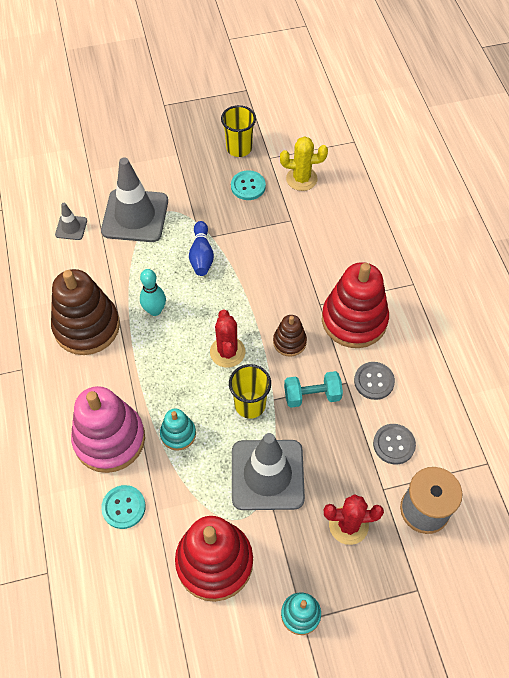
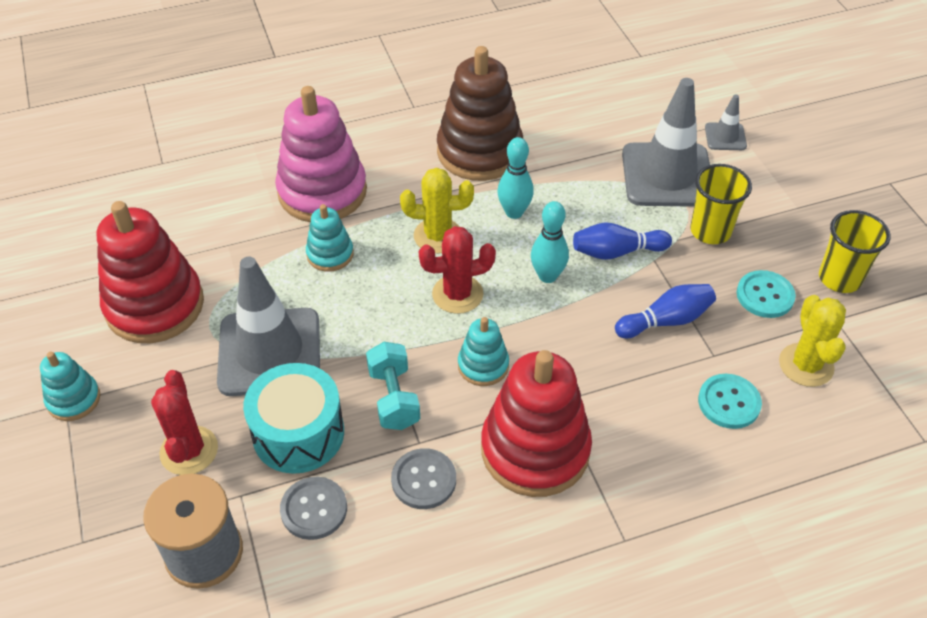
camera: 85 degrees right, 10 degrees down
(71, 227) = (629, 118): grey traffic cone -> grey traffic cone (725, 137)
(123, 507) = (233, 215): turquoise button -> turquoise button (729, 402)
(170, 360) = (438, 236): none -> yellow cactus
(217, 297) = (547, 276): none -> turquoise bowling pin
(250, 405) = (375, 325): yellow cup -> yellow cup (710, 231)
(262, 239) = (666, 321): none -> blue bowling pin
(289, 342) = (483, 365): brown stacking toy -> turquoise stacking toy
(337, 454) = (298, 433): none -> turquoise drum

